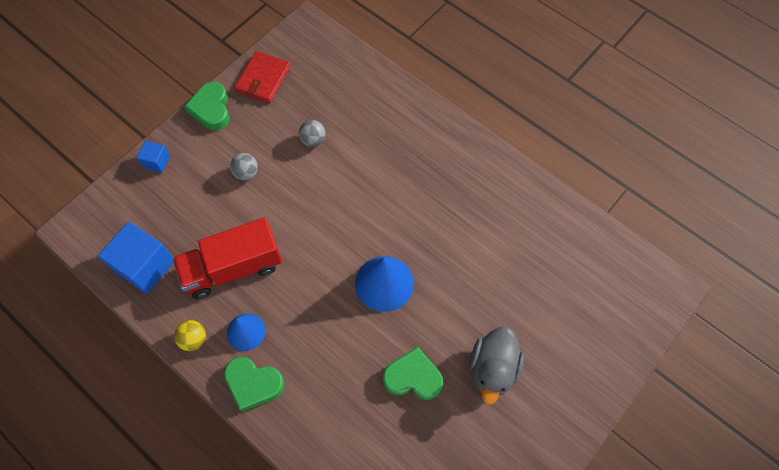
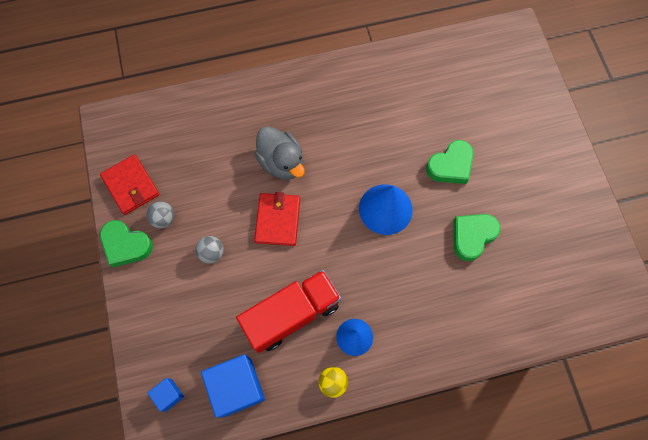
camera: 55 degrees left, 5 degrees up
(157, 162) = (142, 321): blue cube -> blue cube (169, 395)
(233, 268) = (291, 314): red truck -> red truck turned 135 degrees counterclockwise
(253, 384) = (402, 356): green heart -> green heart (450, 165)
(310, 203) = (277, 220): none -> red wallet
(313, 140) = (222, 182): grey ball -> grey ball (164, 219)
(493, 369) = (501, 179): grey duck -> grey duck (281, 162)

